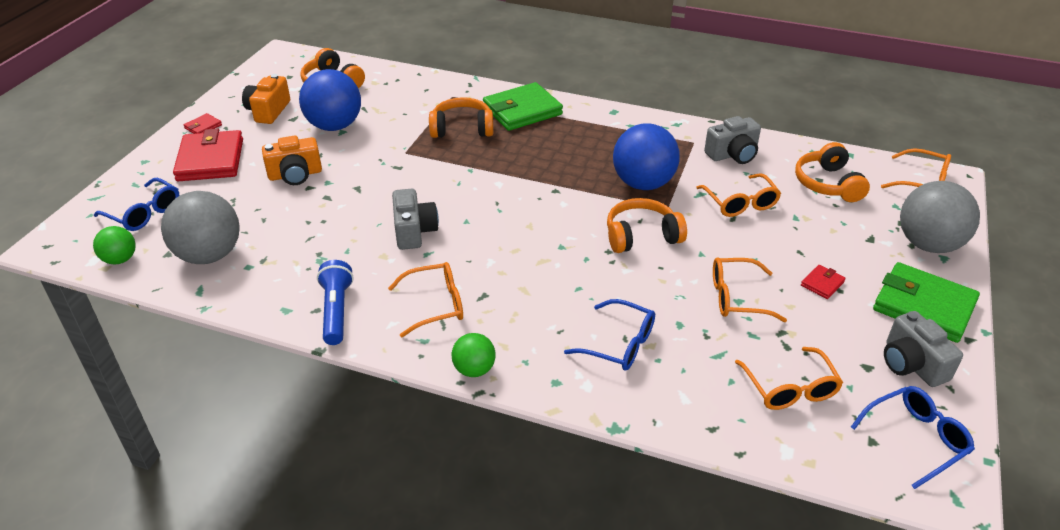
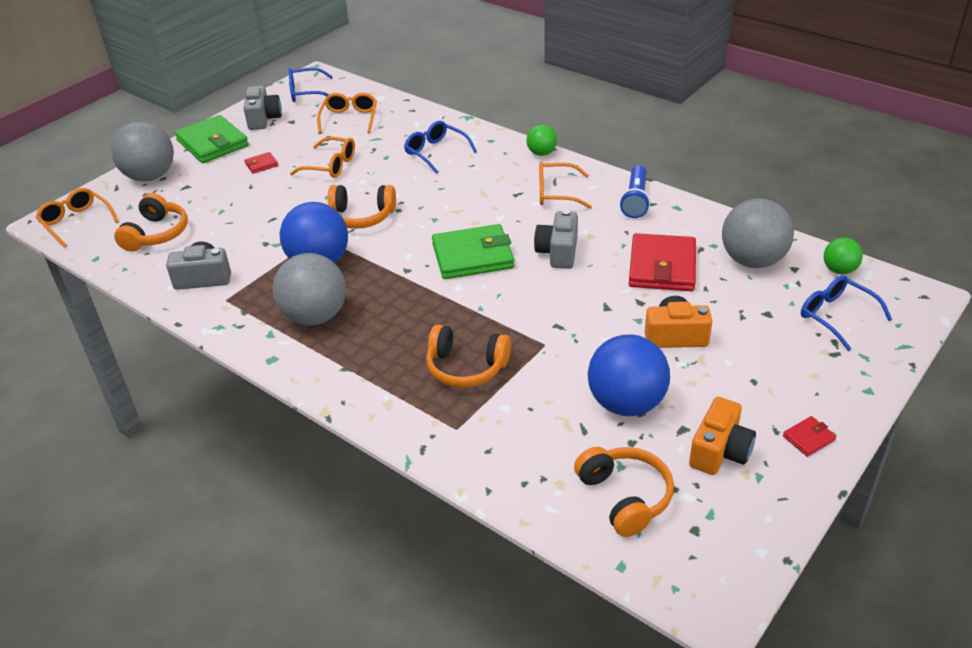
camera: 160 degrees left, 0 degrees up
(210, 160) = (782, 376): red wallet -> red wallet (662, 267)
(522, 111) = (379, 382): green wallet -> green wallet (473, 256)
(606, 142) = (315, 316): none -> grey ball
(740, 203) = (252, 230): orange glasses -> none

